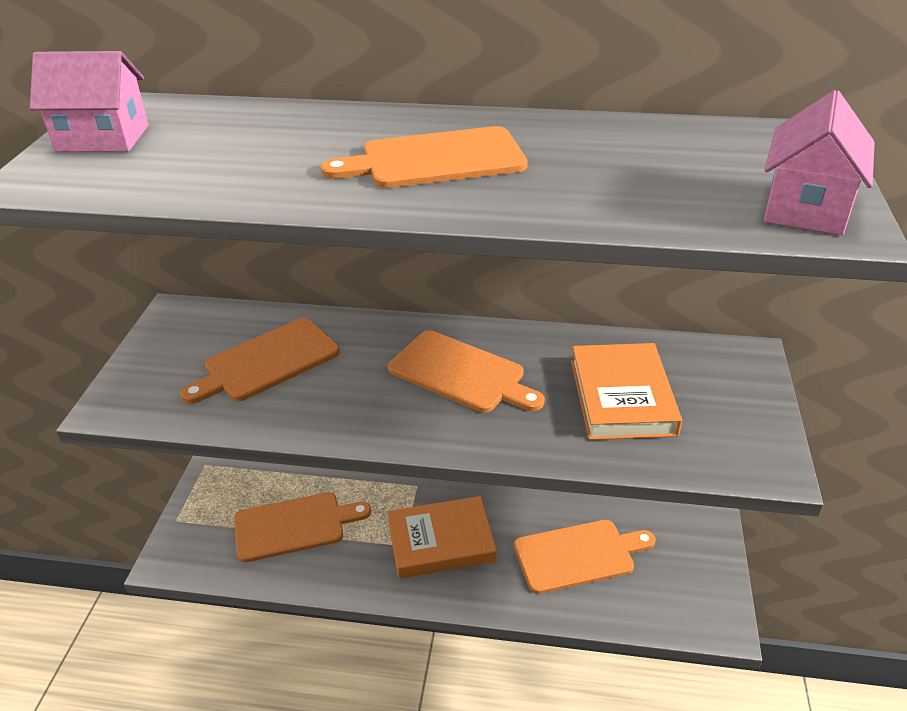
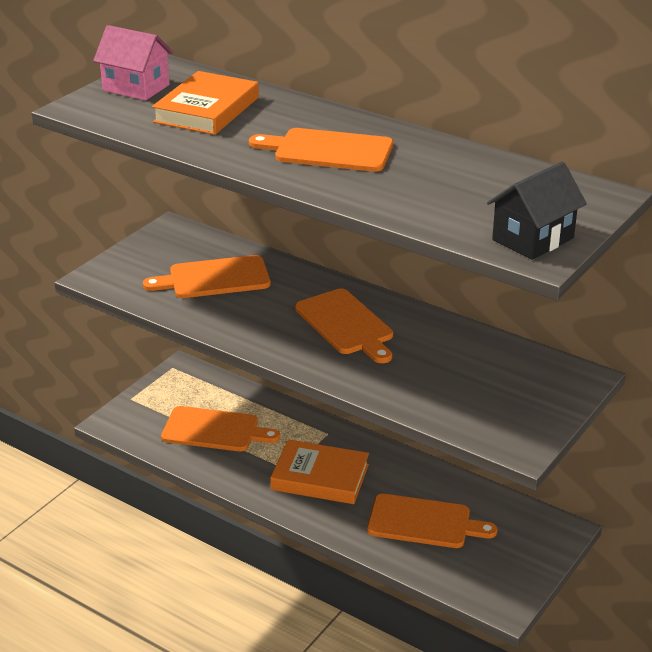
camera: 25 degrees right, 5 degrees down
(622, 397) = (452, 374): orange book -> orange book (207, 110)
(806, 208) = (533, 239): pink house -> black house

